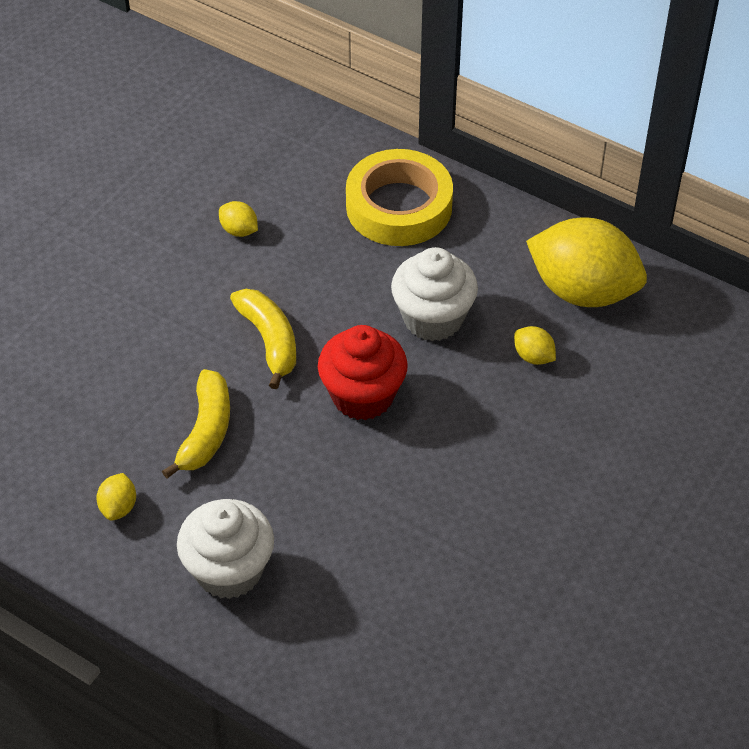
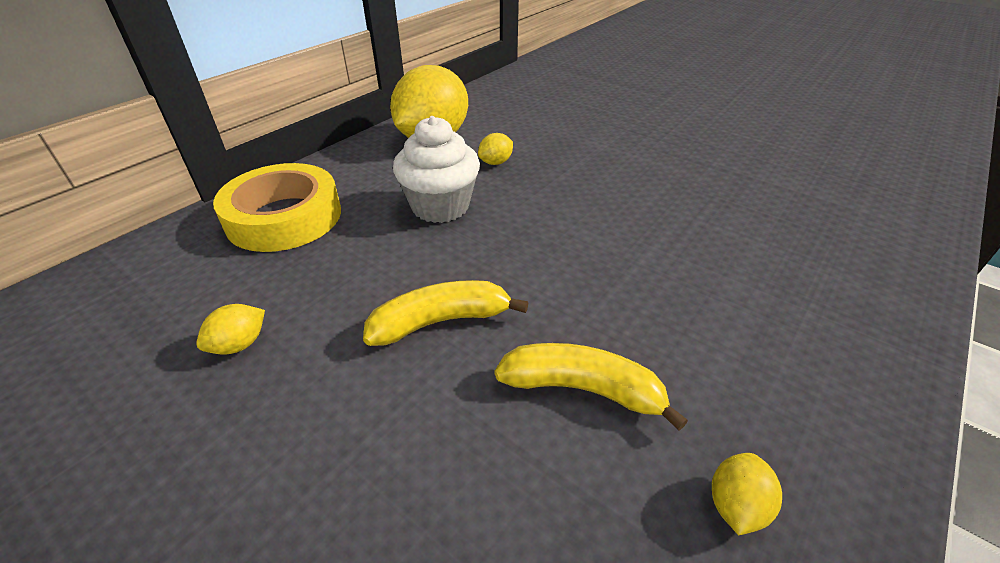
camera: 85 degrees left, 10 degrees down
(118, 507) = (735, 505): yellow lemon -> yellow lemon turned 75 degrees counterclockwise
(229, 570) = (794, 370): white cupcake -> none
(362, 396) = (531, 253): red cupcake -> none

